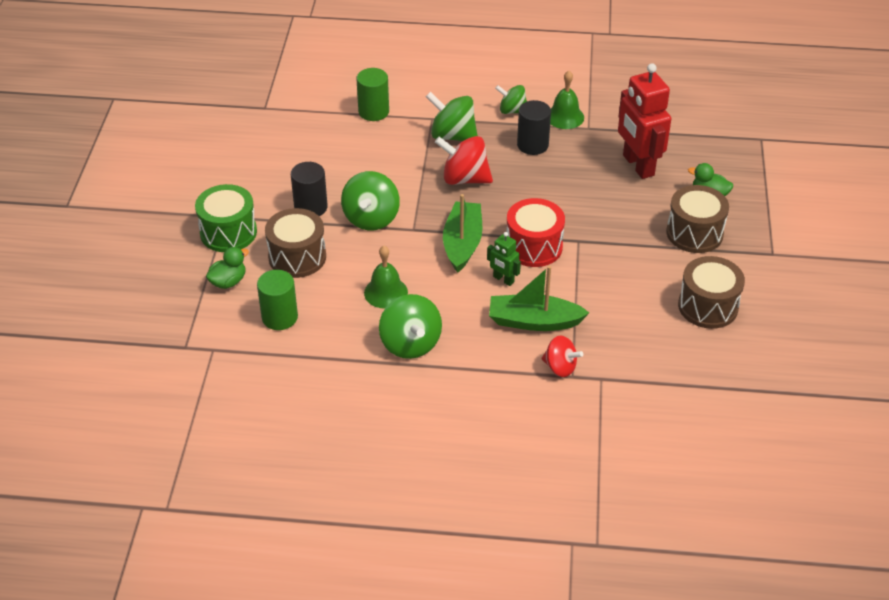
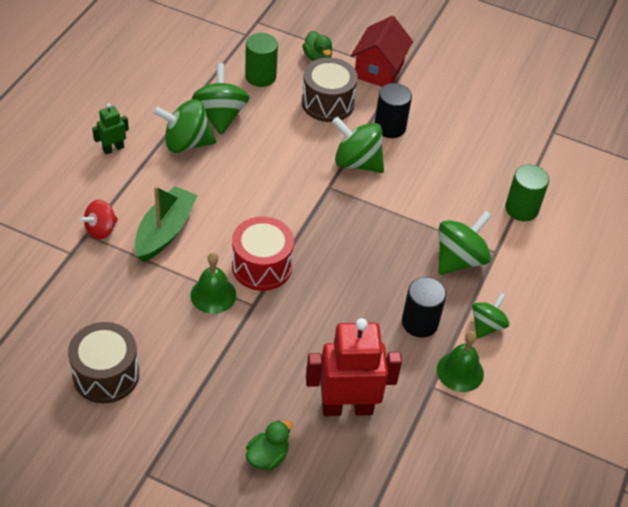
camera: 105 degrees right, 5 degrees up
(228, 232) = (379, 70): green drum -> red house
(357, 330) = (220, 116): none -> green spinning top
(386, 292) = (255, 145): green bell -> green bell (213, 295)
(462, 243) = (292, 215): green boat -> none
(464, 178) = (386, 247): red spinning top -> none
(503, 279) = (229, 228): green robot -> green robot (113, 148)
(694, 233) = (214, 412): brown drum -> none

